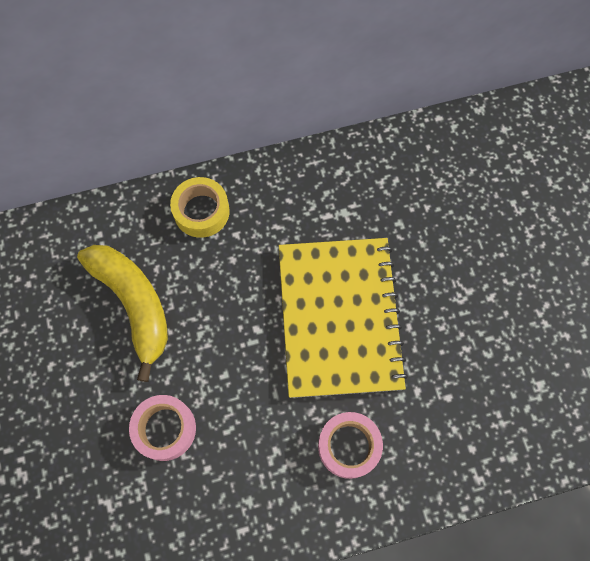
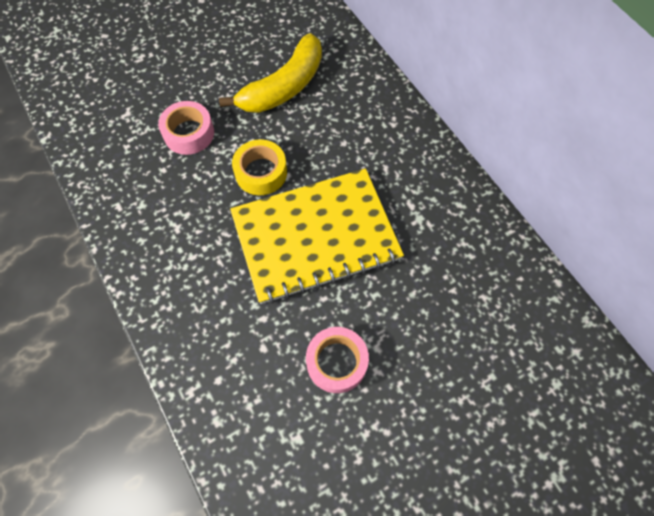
camera: 75 degrees right, 5 degrees down
(201, 211) = (379, 110): yellow tape -> yellow tape (261, 172)
(349, 446) = (200, 270): pink tape -> pink tape (336, 362)

